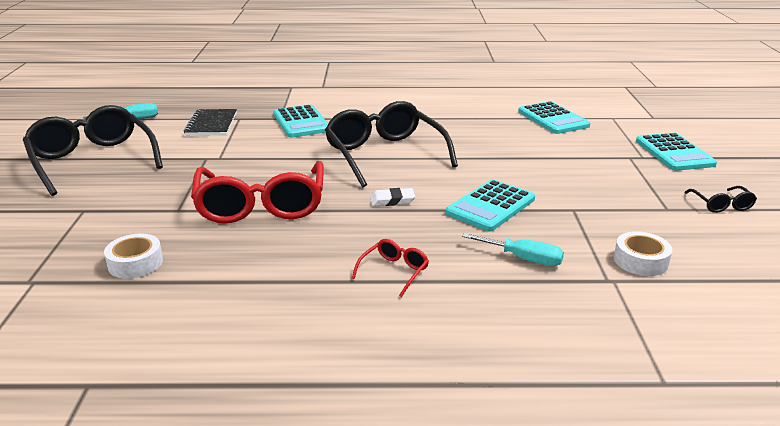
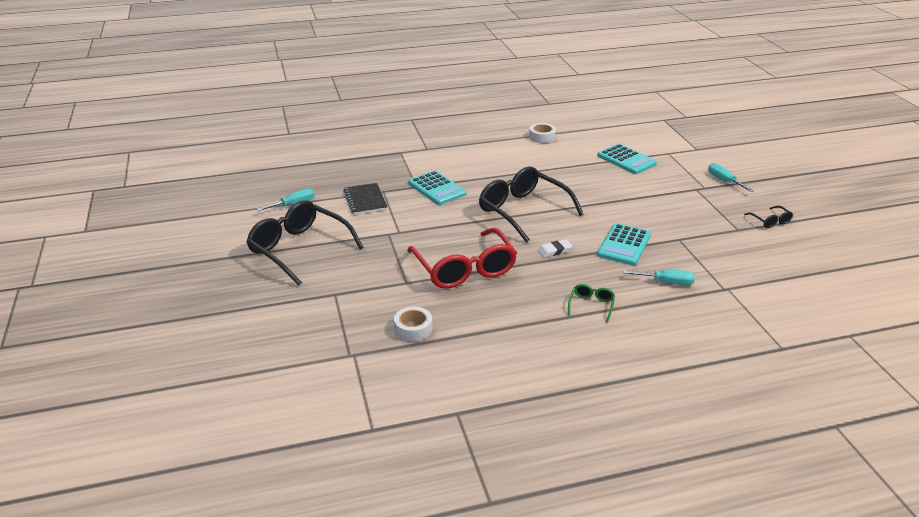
camera: 15 degrees left, 5 degrees up
(394, 271) = (591, 305): red glasses -> green glasses
(640, 261) = (738, 272): white tape -> white tape (542, 137)
(674, 153) = (724, 181): turquoise calculator -> turquoise screwdriver

